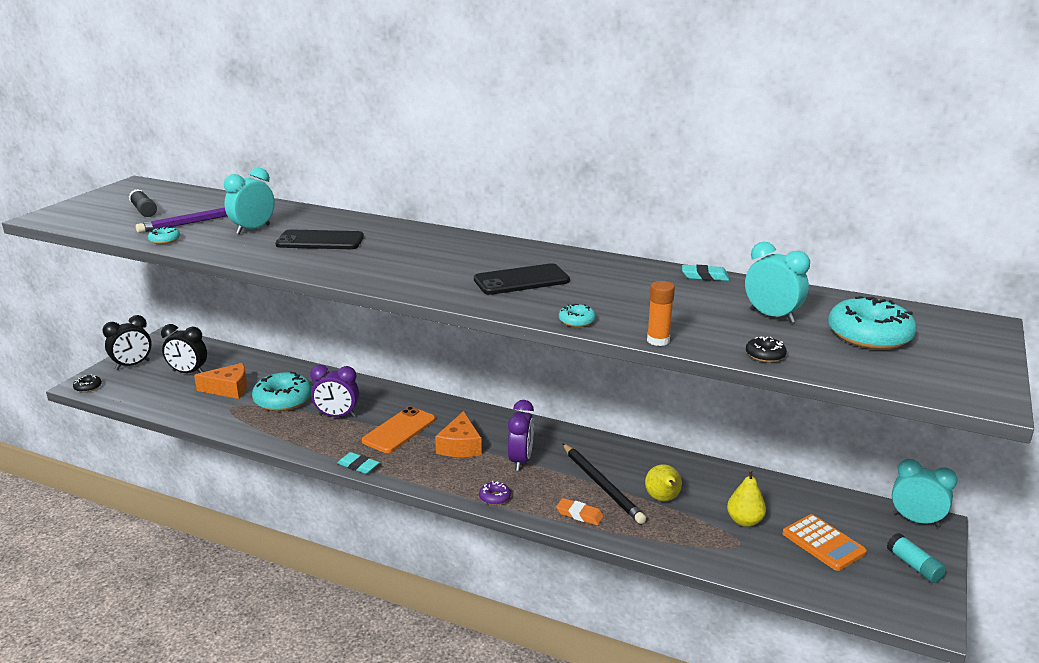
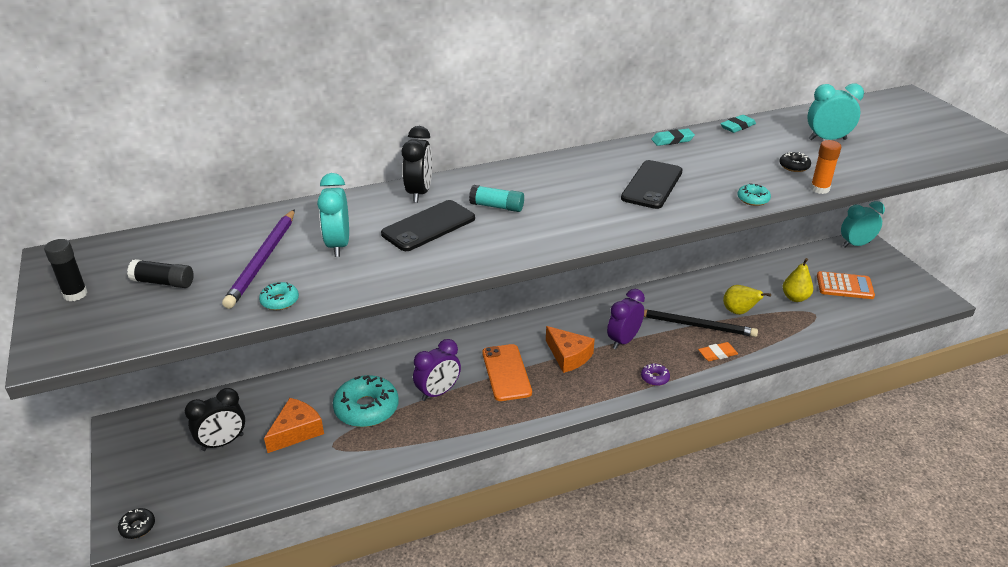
camera: 45 degrees left, 10 degrees up
(104, 200) = (75, 294): none -> black glue stick
(132, 365) = (143, 474): black clock -> black clock (419, 193)
(358, 466) = (529, 420): turquoise eraser -> turquoise eraser (672, 140)
(520, 460) = (623, 340): purple clock -> purple clock turned 105 degrees counterclockwise
(765, 355) = (881, 169): black donut -> black donut (794, 166)
(869, 335) = (888, 129): turquoise donut -> none
(914, 566) = (893, 272): turquoise glue stick -> turquoise glue stick (497, 206)

